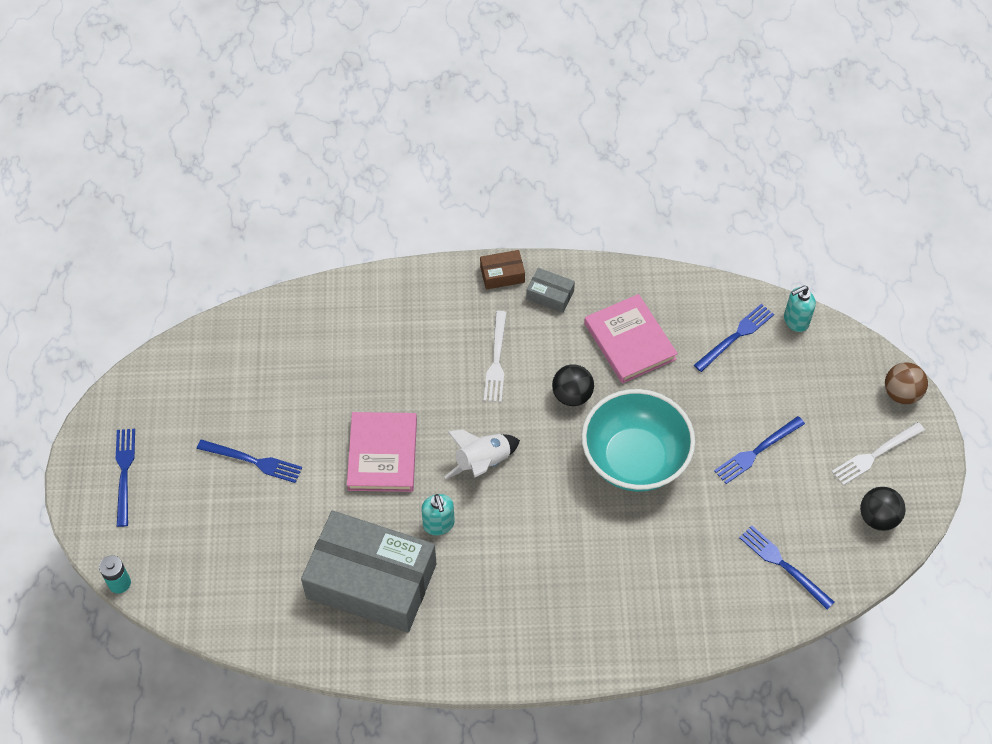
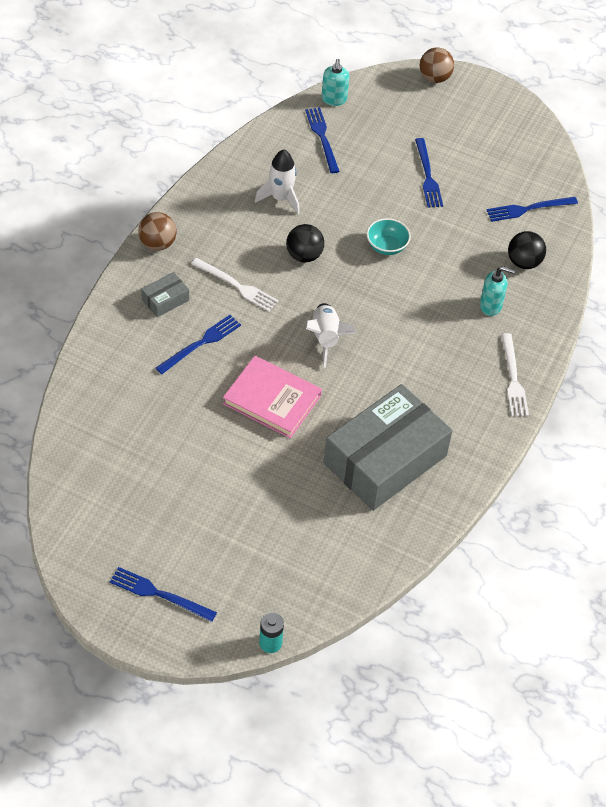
camera: 65 degrees left, 5 degrees down
(253, 461) = (215, 492): blue fork -> blue fork (201, 343)
(438, 524) = (363, 392): turquoise soap dispenser -> turquoise soap dispenser (491, 306)
(502, 274) = (157, 244): brown box -> brown ball
(550, 295) = (201, 224): grey box -> grey box (165, 300)
(629, 341) = (281, 198): pink book -> white rocket
(634, 459) = (386, 246): turquoise bowl -> turquoise bowl, size x0.45
(875, 454) = (473, 116): white fork -> white fork (513, 378)
(878, 518) = (524, 141): black ball -> black ball (524, 262)

